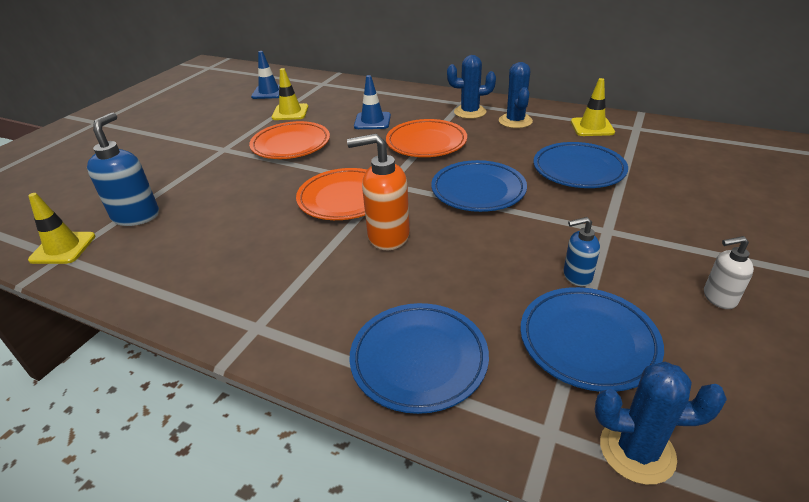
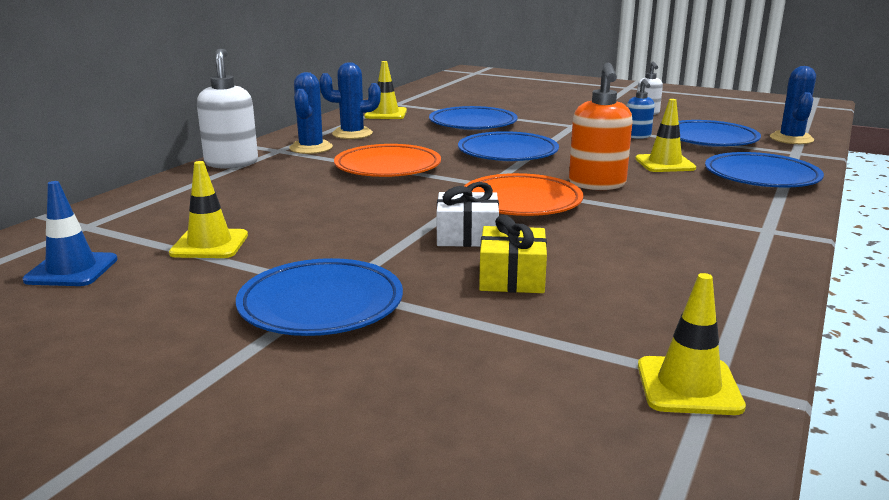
camera: 90 degrees left, 15 degrees down
(136, 216) = (574, 333): blue soap dispenser -> none
(206, 147) = (321, 305): none -> blue plate
(214, 196) = (512, 277): none -> yellow gift
(283, 180) = (467, 235): none -> white gift
(291, 145) = (351, 237): orange plate -> none
(372, 121) = (299, 191): blue traffic cone -> none
(428, 95) = (231, 163): none -> white soap dispenser
(461, 286) = (665, 164): none -> yellow traffic cone

